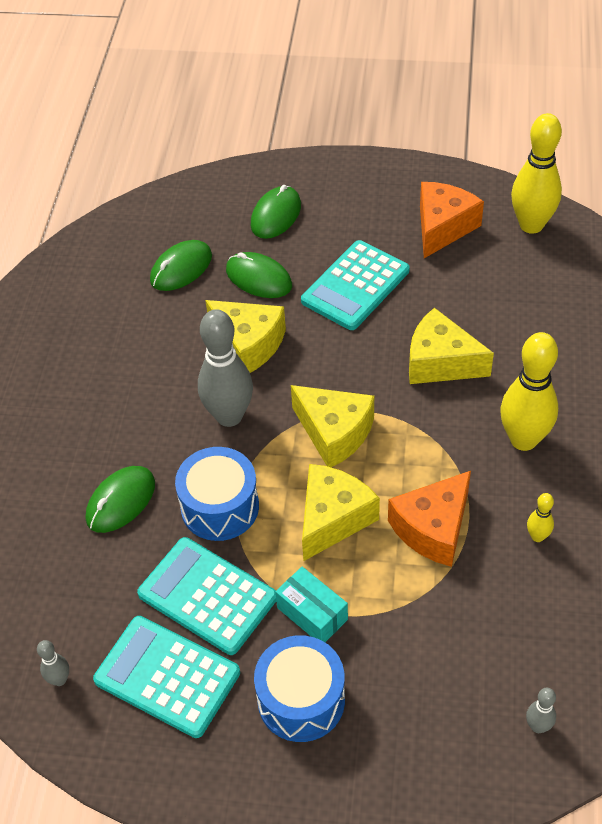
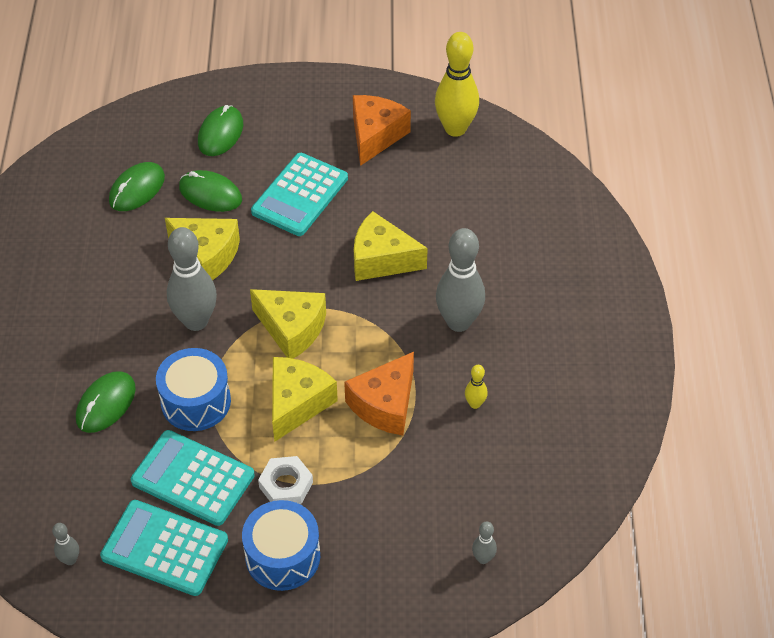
camera: 10 degrees left, 0 degrees up
(312, 613) = (286, 485): turquoise box -> white nut
(523, 439) = (458, 322): yellow bowling pin -> grey bowling pin

